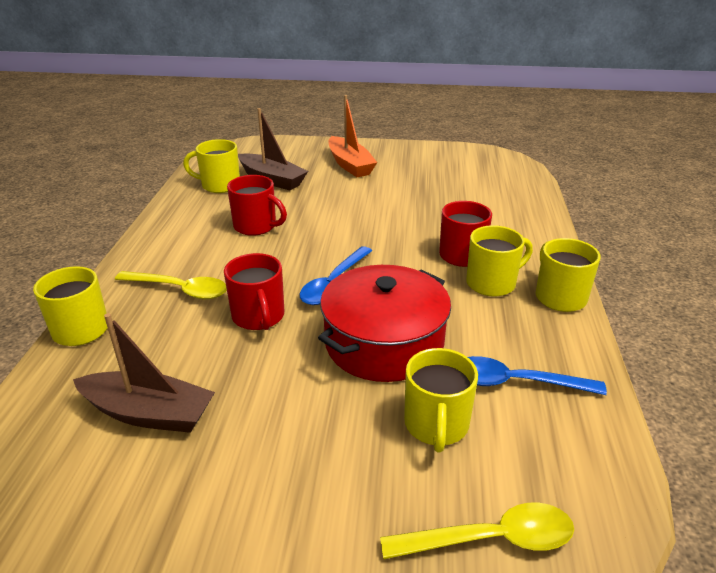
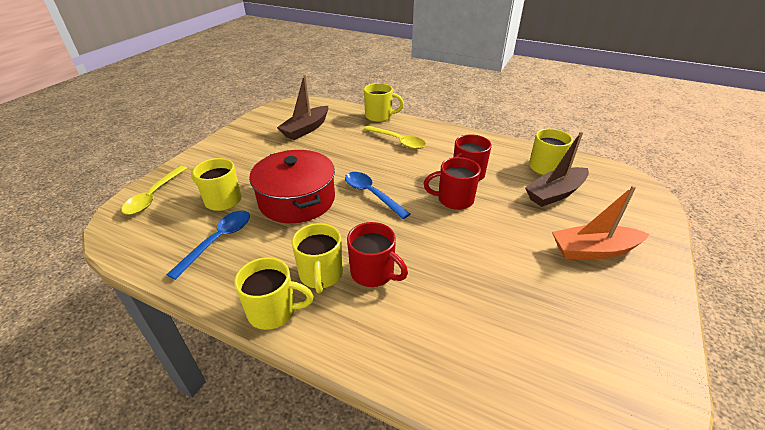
camera: 110 degrees right, 5 degrees up
(180, 290) = (398, 141): yellow spoon -> yellow spoon turned 90 degrees counterclockwise
(258, 317) = (354, 162): red mug -> red mug (454, 199)

